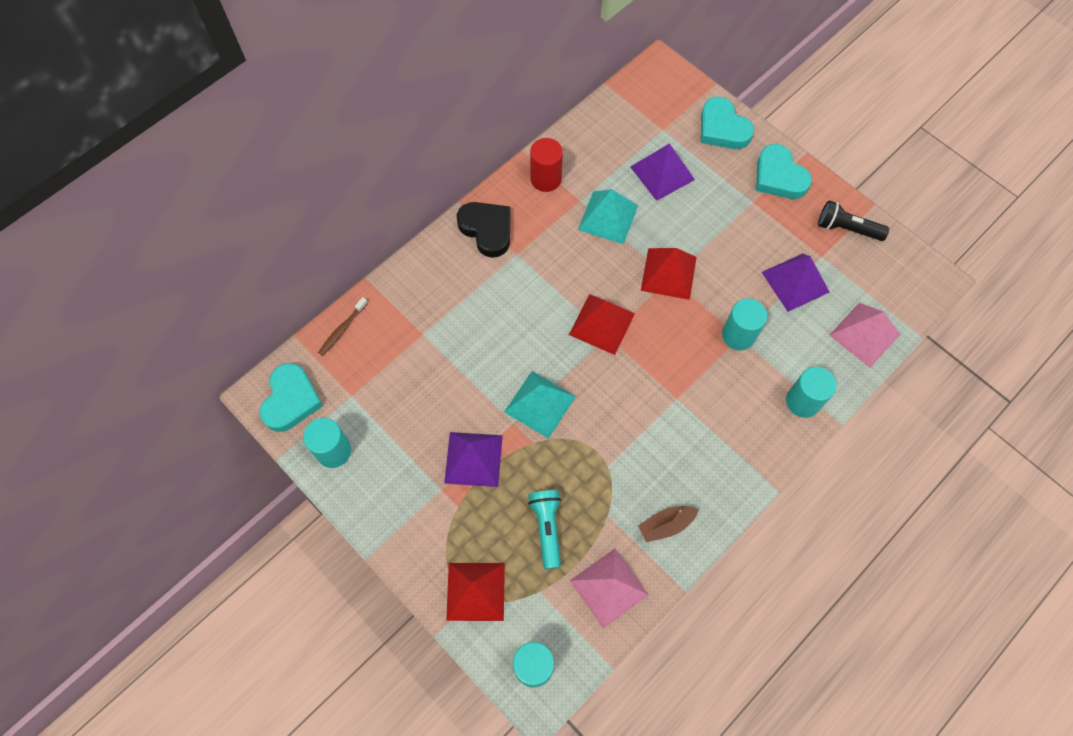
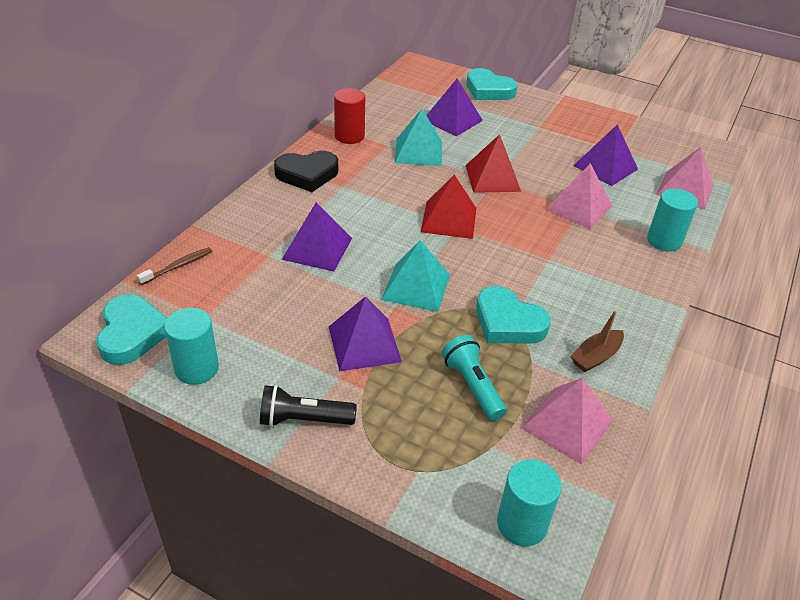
camera: 20 degrees left, 25 degrees down
(342, 329) = (178, 266): brown toothbrush -> brown toothbrush turned 150 degrees counterclockwise
(467, 335) = (317, 248): none -> purple pyramid
(475, 591) = (418, 464): red pyramid -> none
(487, 230) = (307, 174): black heart -> black heart turned 135 degrees clockwise
(738, 335) = (578, 207): turquoise cylinder -> pink pyramid
(779, 176) = (551, 110): turquoise heart -> turquoise heart (508, 322)
(846, 228) = (625, 131): black flashlight -> black flashlight (304, 420)

